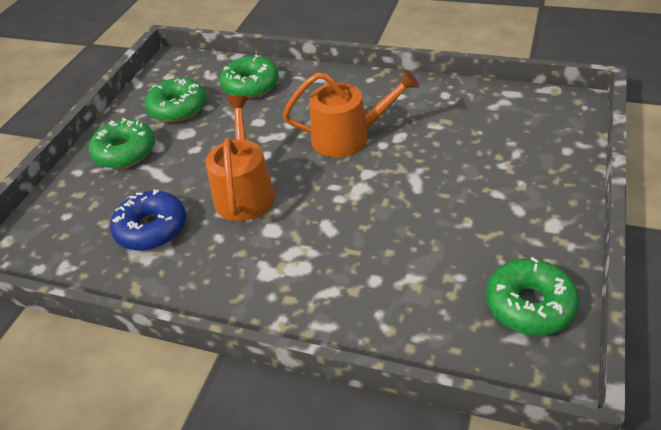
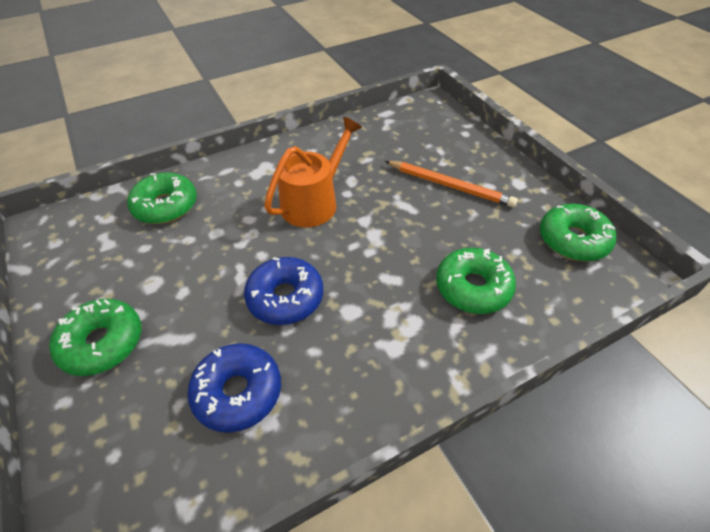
camera: 50 degrees left, 5 degrees up
(178, 108) = (110, 266): green donut -> green donut (473, 288)
(244, 192) = (285, 297): orange watering can -> blue donut
(478, 188) = (449, 186): none -> orange pencil

